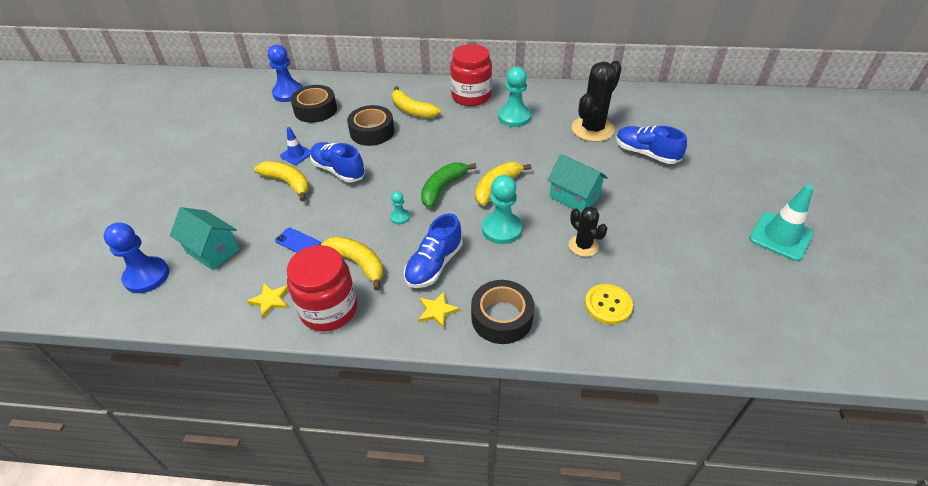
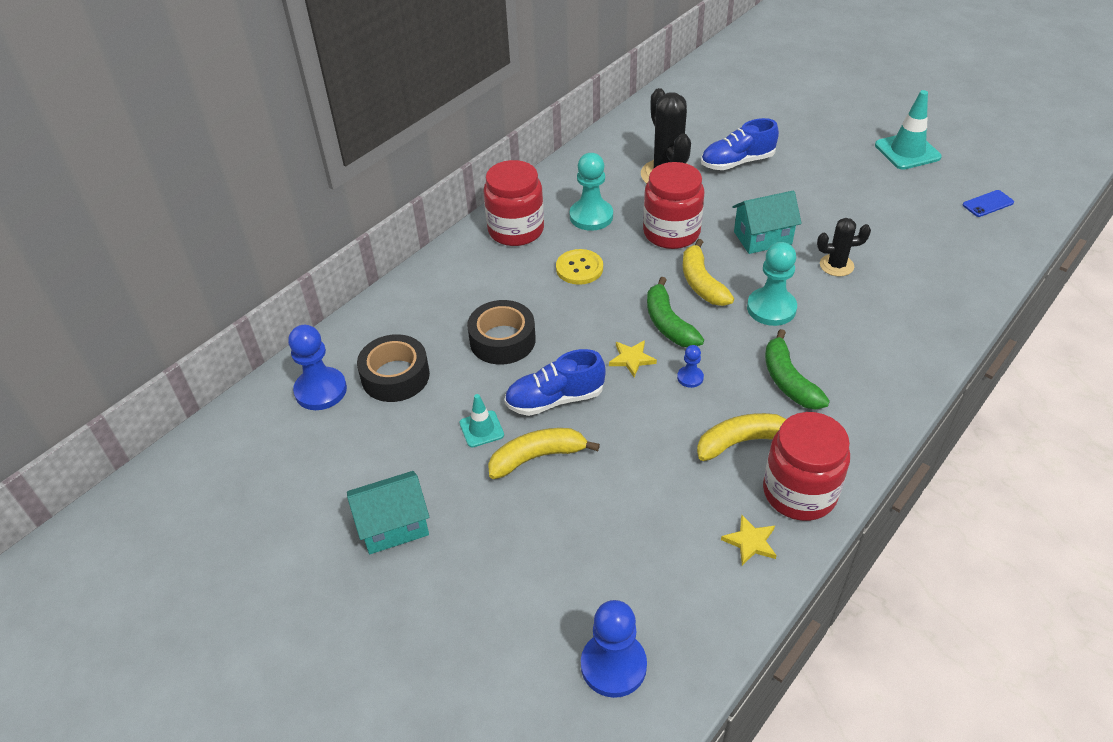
camera: 55 degrees left, 0 degrees up
(212, 250) = (615, 577): turquoise house -> turquoise house (393, 526)
(296, 154) = (481, 429): blue traffic cone -> turquoise traffic cone
(298, 242) = (664, 484): blue phone -> blue phone (988, 204)
(400, 217) = (690, 377): turquoise pawn -> blue pawn
(412, 110) = (493, 288): yellow banana -> none
(434, 265) = (788, 380): blue shoe -> green banana
(437, 311) = (857, 405): yellow star -> yellow star (631, 359)
(502, 318) = (895, 363): black tape -> none
(534, 154) = (671, 233): none -> red jar
(608, 305) = (922, 287): yellow button -> yellow button (579, 268)

